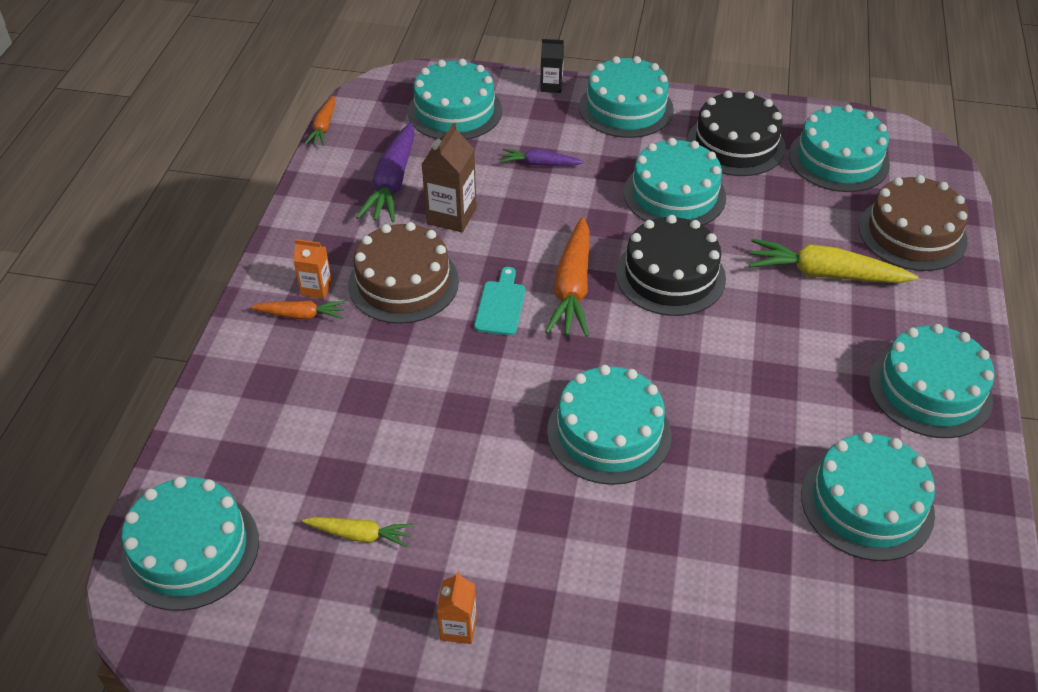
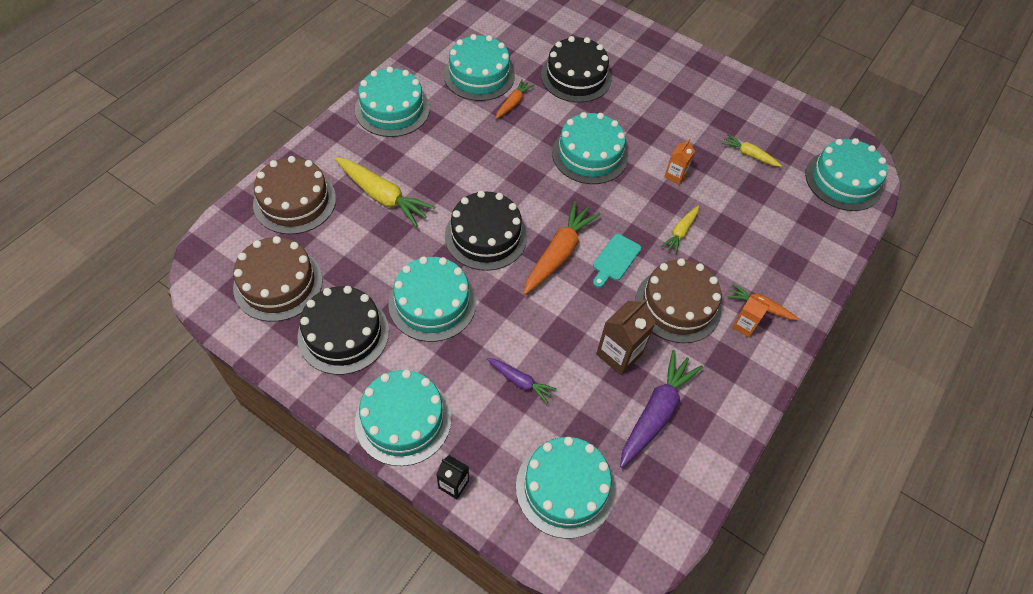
camera: 160 degrees left, 10 degrees up
(323, 127) = (702, 520): orange carrot -> orange carrot (513, 103)
(430, 368) = (680, 232): none -> yellow carrot
(458, 628) = (710, 99): orange carton -> orange carton (675, 175)
(715, 572) = (576, 77): none -> black cake
(838, 159) = (278, 283): turquoise cake -> brown cake

